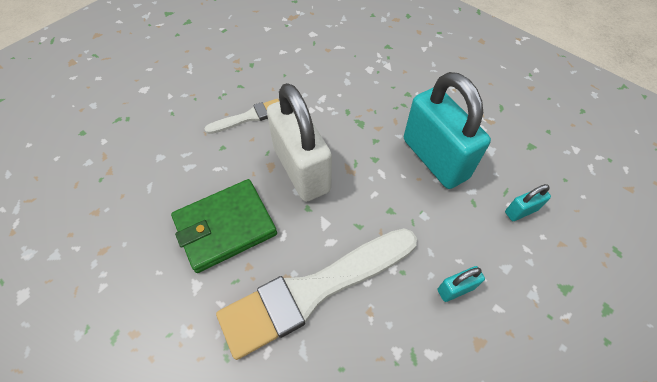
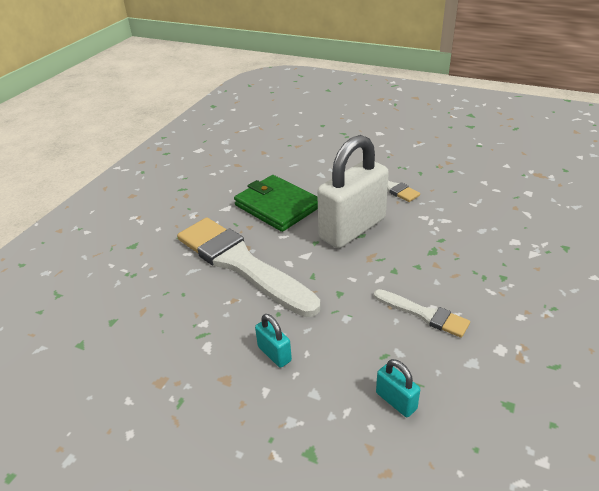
camera: 75 degrees right, 20 degrees down
(435, 158) = (424, 314): turquoise padlock -> white brush

